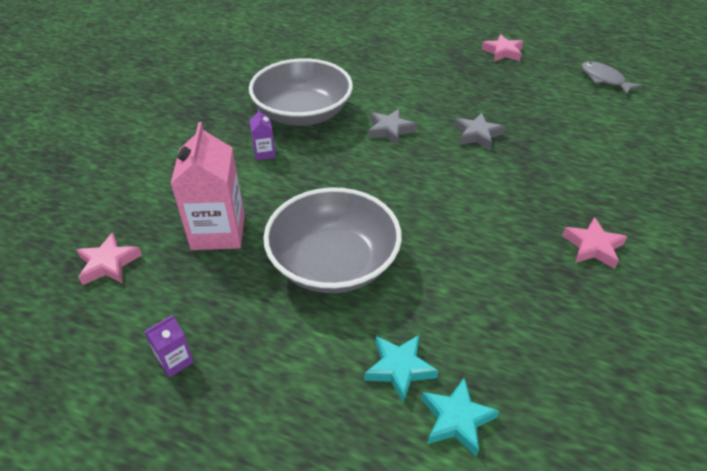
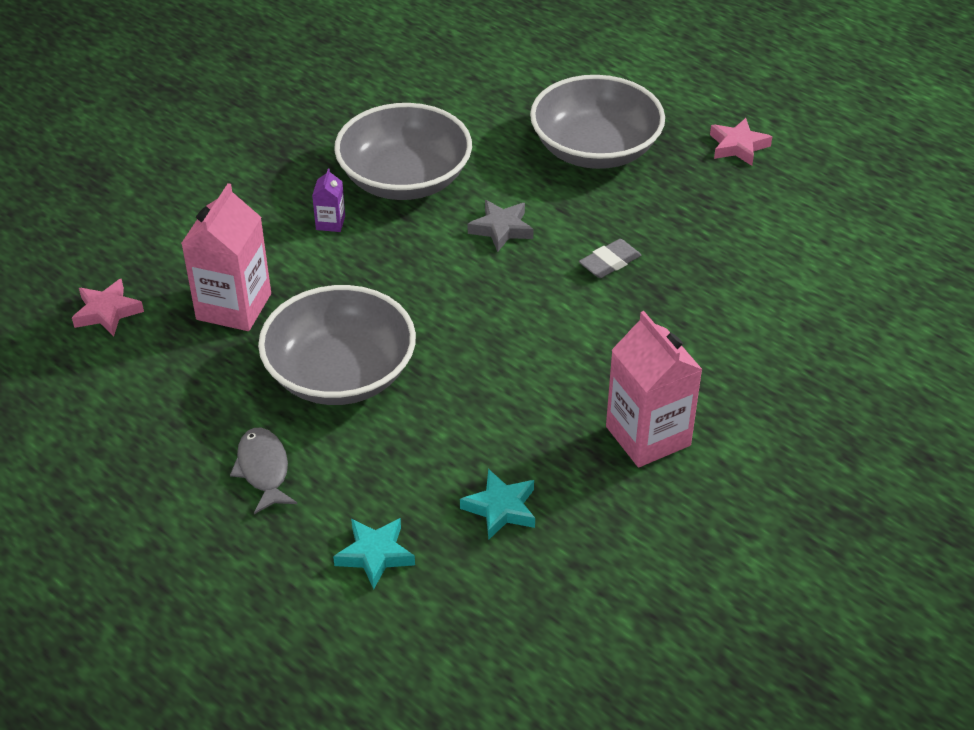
camera: 20 degrees right, 0 degrees up
(175, 360) = (136, 426): purple carton -> none
(399, 369) = (347, 496): turquoise star -> turquoise star (501, 508)
(418, 70) = (595, 149): none -> grey bowl
(477, 135) = (610, 262): grey star -> grey eraser
(593, 247) = (648, 436): pink star -> pink carton
(604, 79) = (853, 223): grey fish -> grey fish (263, 469)

